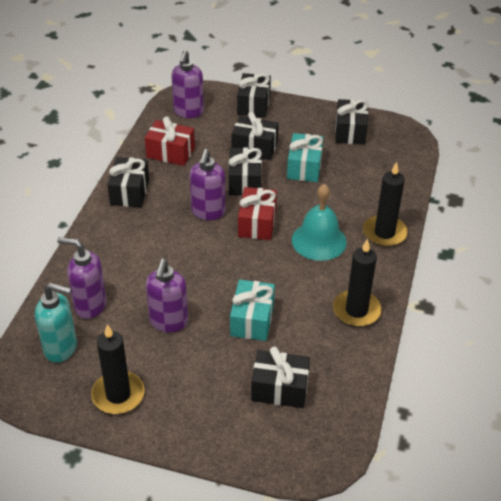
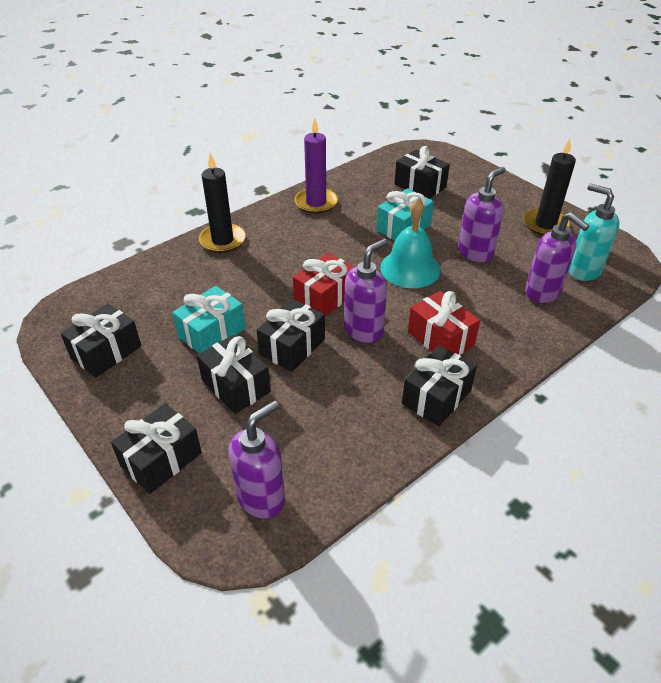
camera: 145 degrees left, 0 degrees up
(170, 153) = (345, 432): red gift -> red gift (440, 338)
(319, 240) = (285, 258): turquoise bell -> turquoise bell (410, 268)
(356, 310) = (316, 203): black candle -> purple candle

